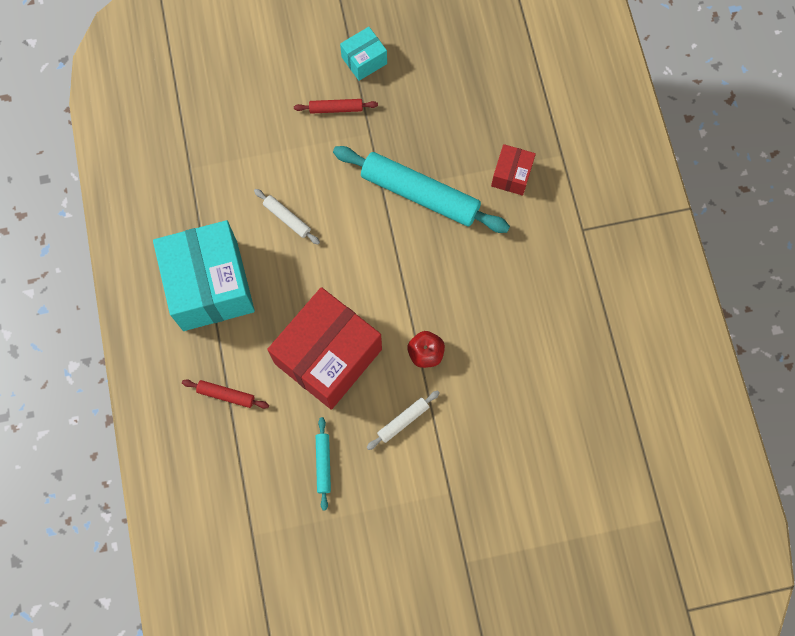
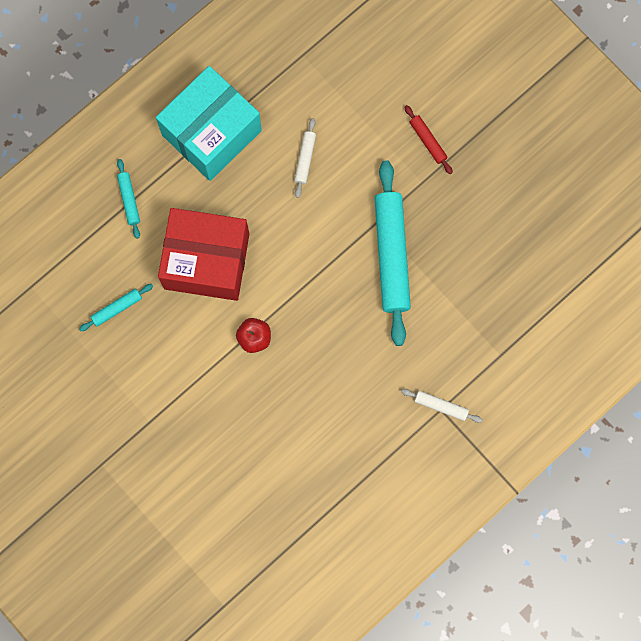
camera: 60 degrees right, 5 degrees up
(226, 395) = (129, 200): red rolling pin -> turquoise rolling pin
(364, 60) = (487, 138): turquoise box -> none
(403, 421) = (187, 351): white rolling pin -> white rolling pin (441, 406)
(511, 175) = (455, 322): red box -> none

